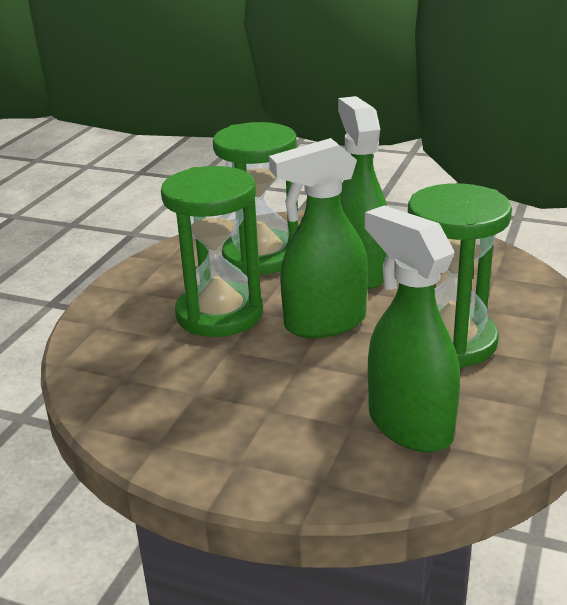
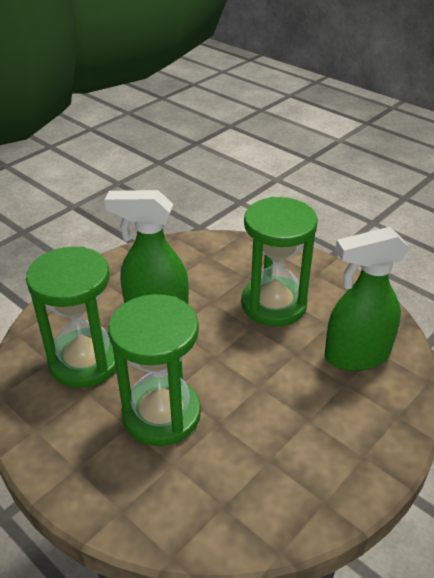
camera: 70 degrees left, 10 degrees up
(324, 323) = (215, 356): green spray bottle -> none

